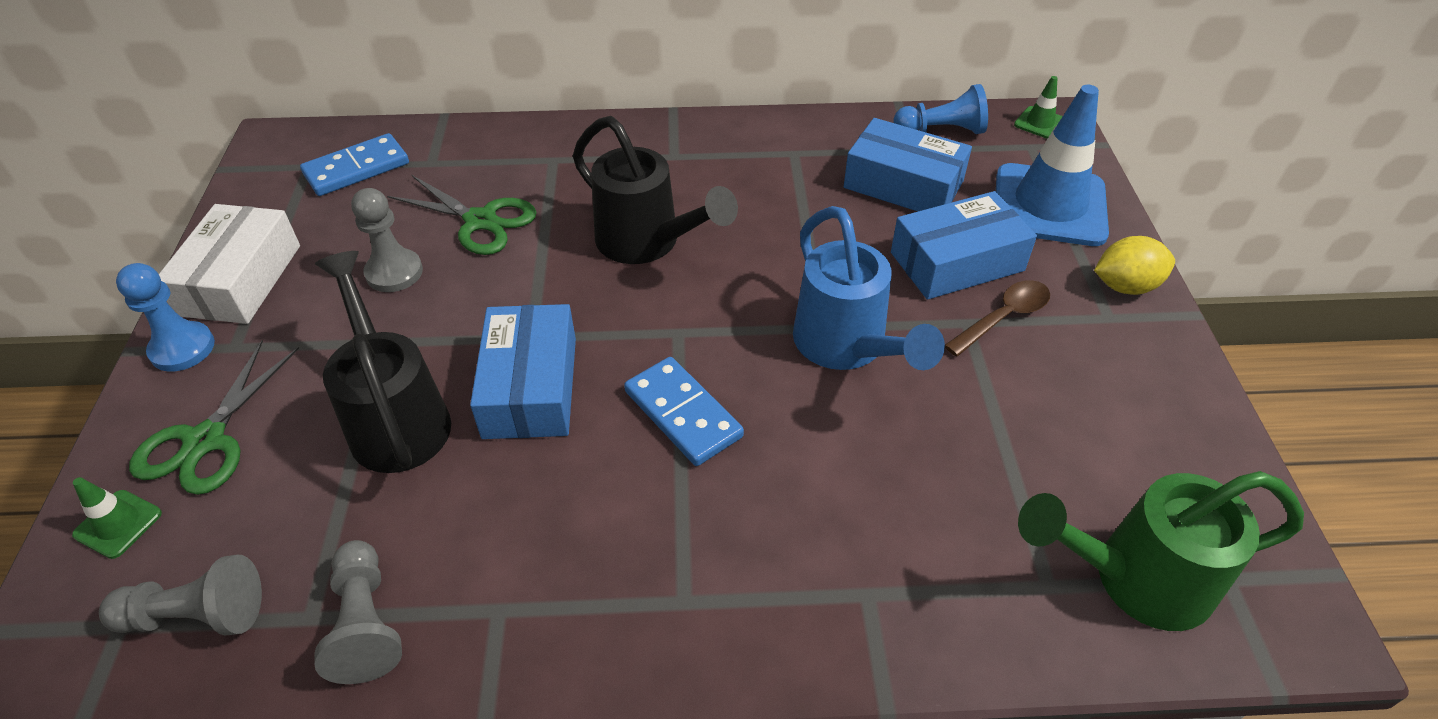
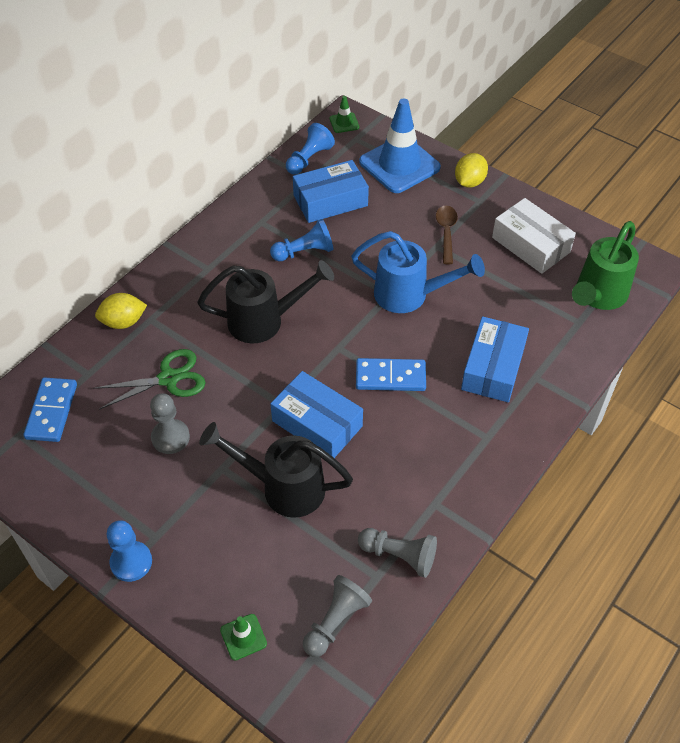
camera: 50 degrees left, 5 degrees up
(205, 440) = (219, 577): green scissors -> none
(240, 280) = (97, 512): white box -> white box (530, 245)
(528, 144) = (123, 322): none -> yellow lemon
(794, 211) = (304, 252): none -> blue pawn
(957, 261) = (399, 221): blue box -> blue box (493, 368)

